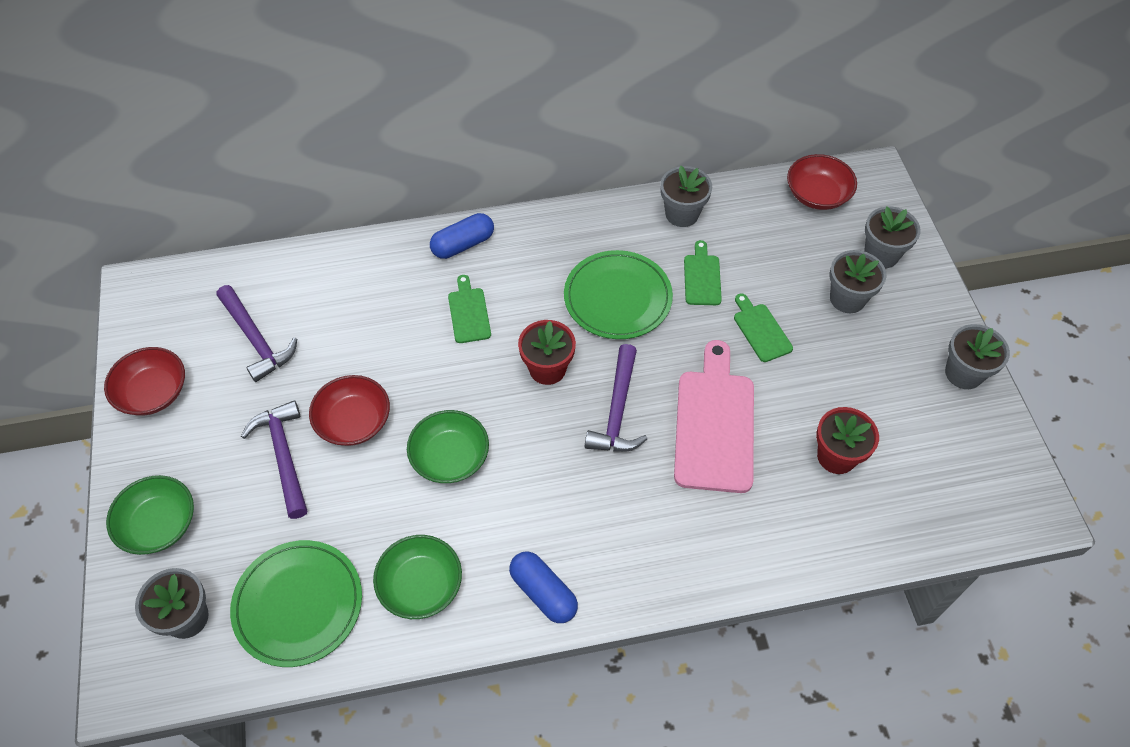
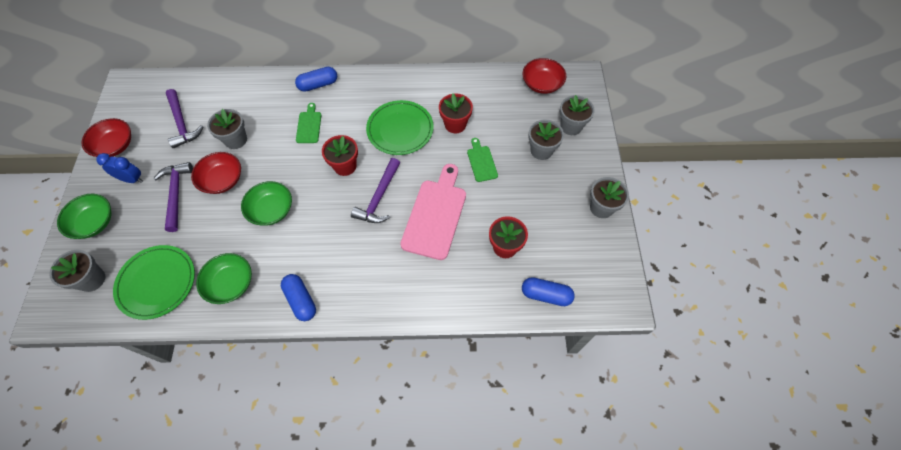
camera: 10 degrees right, 5 degrees up
(200, 443) = (132, 179): none -> blue clock
(682, 214) = (454, 84): grey flower pot -> grey flower pot (236, 140)
(702, 277) = (455, 124): green cutting board -> red flower pot
(920, 520) = (546, 295): none -> blue capsule

